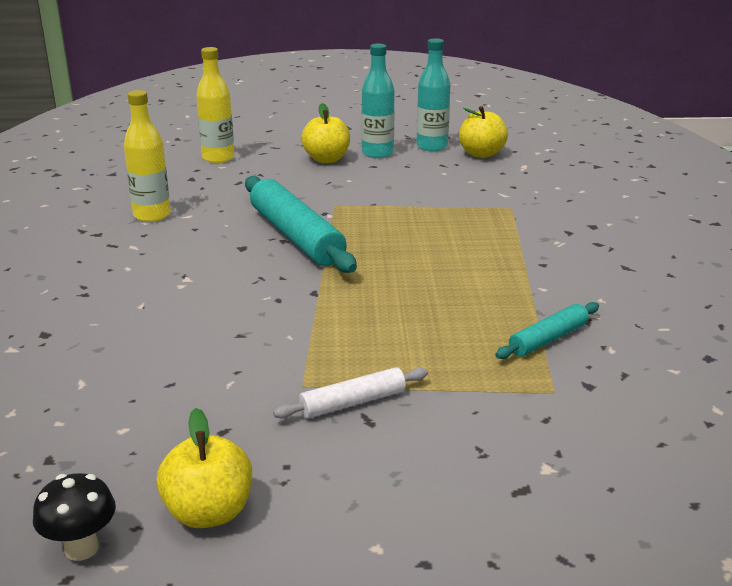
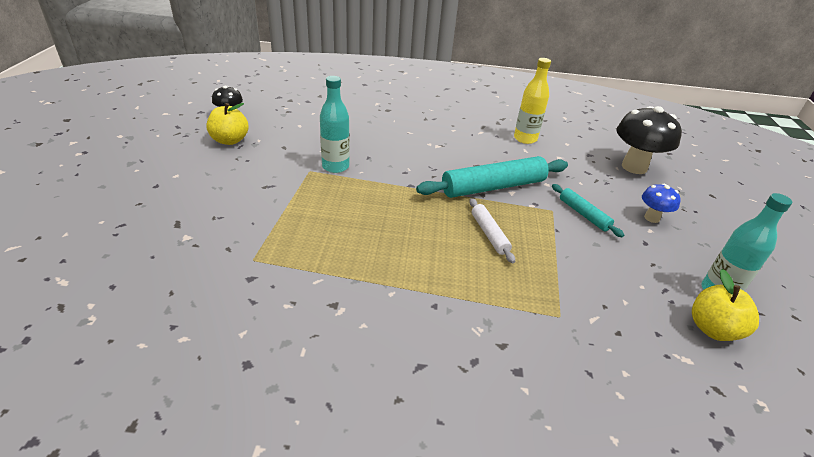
camera: 95 degrees right, 10 degrees up
(218, 158) = (634, 167): yellow bottle -> black mushroom
(326, 159) = (651, 218): yellow apple -> blue mushroom
(352, 402) = (285, 183): white rolling pin -> white rolling pin (489, 234)
(377, 153) = (680, 250): turquoise bottle -> turquoise bottle (335, 166)
(548, 339) = (315, 274): turquoise rolling pin -> turquoise rolling pin (583, 214)

